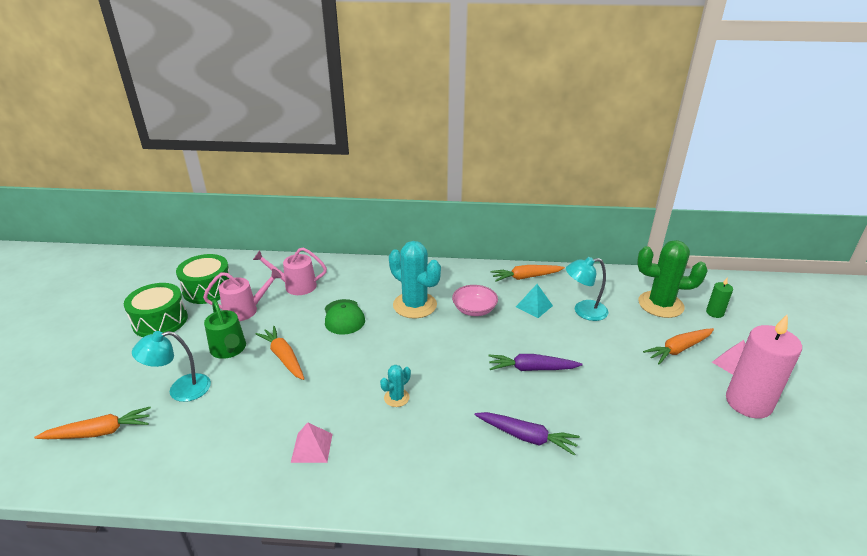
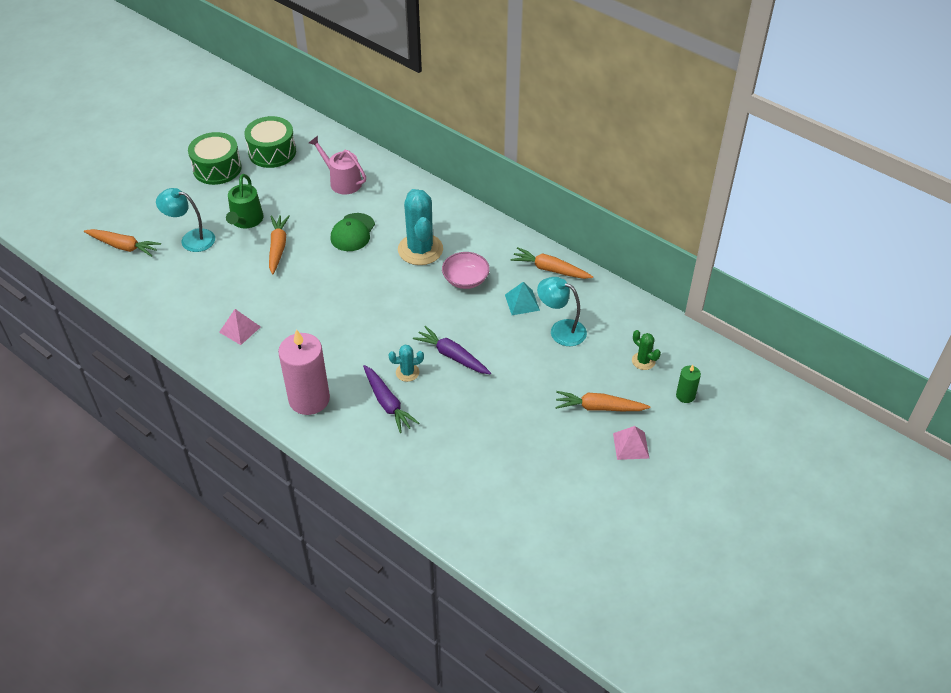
camera: 35 degrees right, 15 degrees up
(245, 310) = (284, 188): pink watering can -> none
(396, 398) = (327, 324): turquoise cactus -> turquoise cactus (407, 372)
(660, 304) = (643, 361): green cactus -> green cactus, size x0.48
(748, 402) = (594, 479): pink candle -> pink candle (309, 399)

